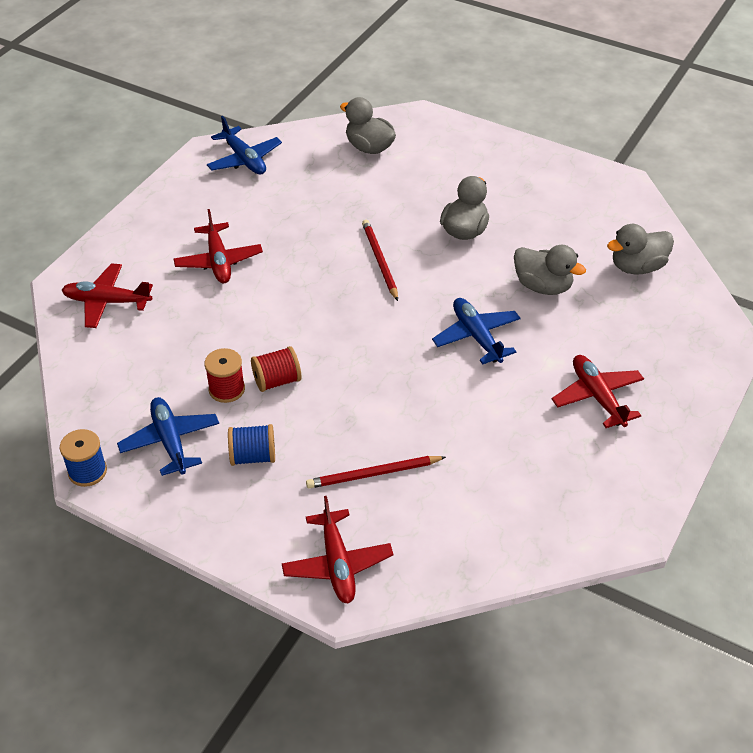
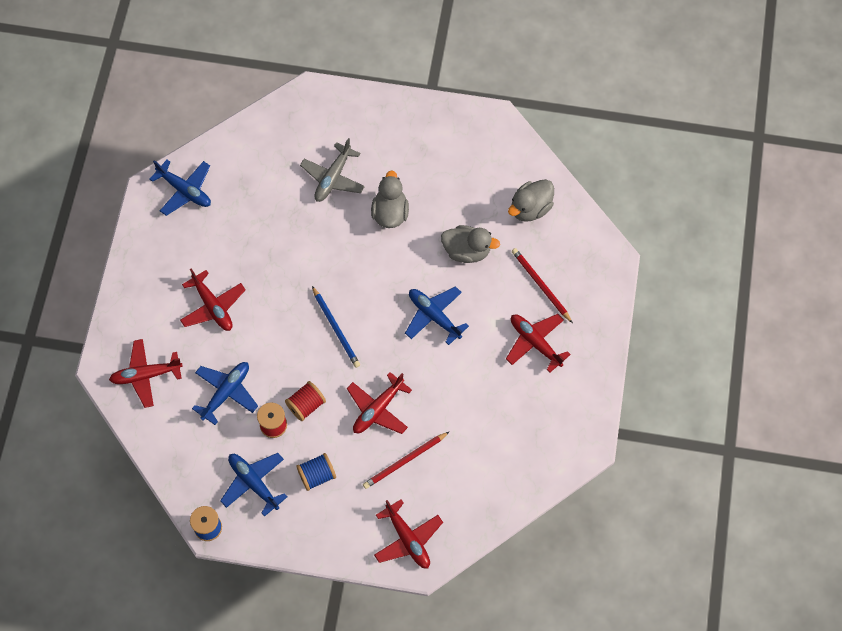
camera: 20 degrees left, 20 degrees up
(188, 343) = (226, 393): none -> blue plane
(350, 317) = (336, 328): none -> blue pencil
(364, 409) = (378, 409): none -> red plane
(369, 148) = (281, 144): grey duck -> none
(379, 261) = (336, 265): red pencil -> red pencil (540, 285)
(412, 186) = (333, 178): none -> grey plane

